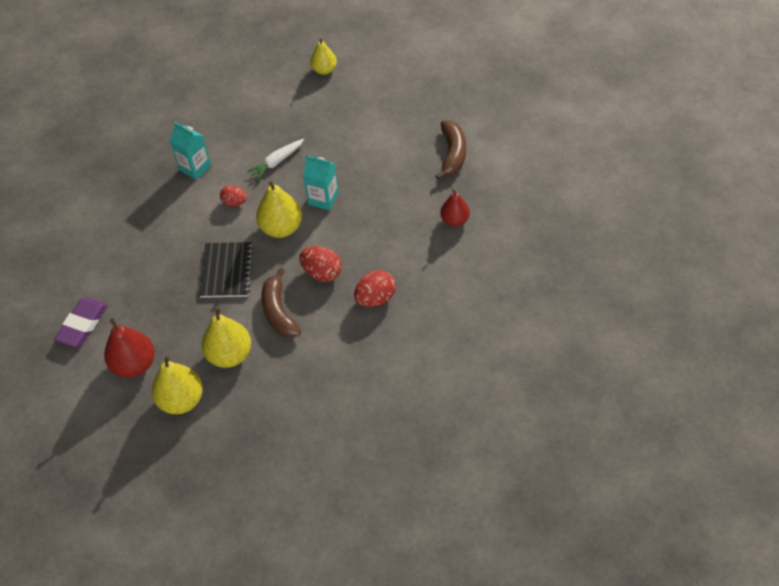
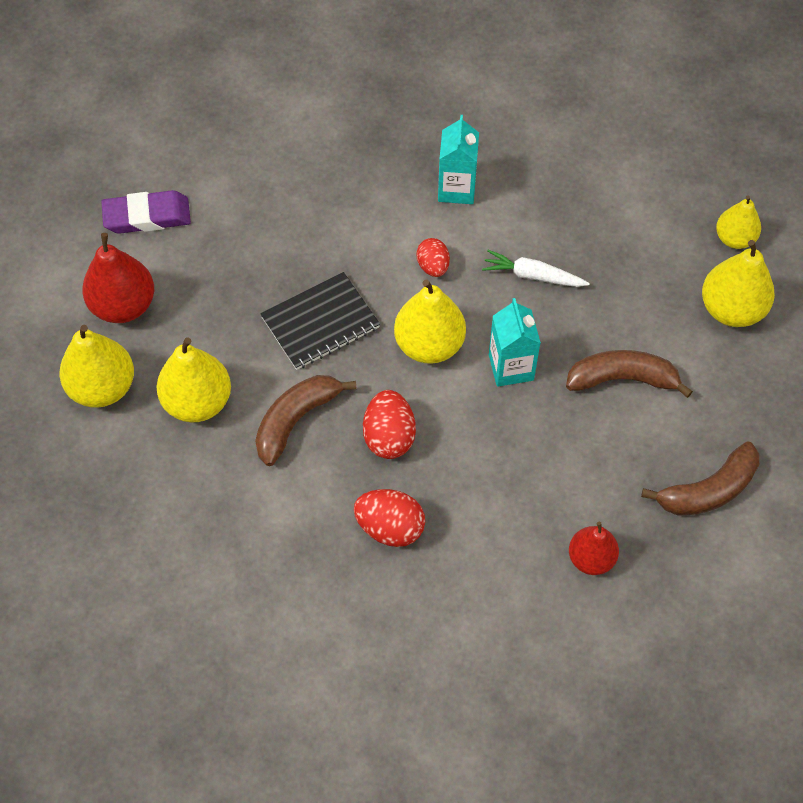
camera: 55 degrees right, 5 degrees up
(362, 92) = (731, 309): none -> yellow pear
(366, 156) = (622, 379): none -> brown banana

